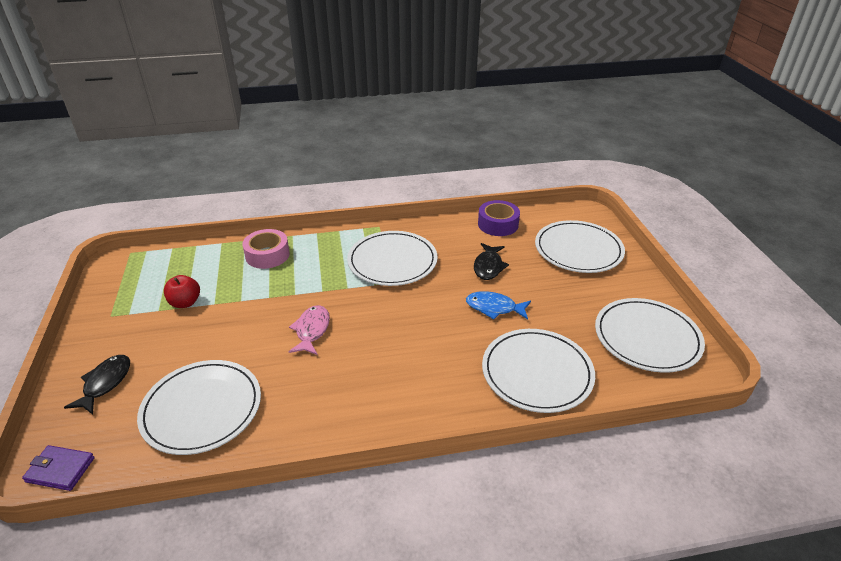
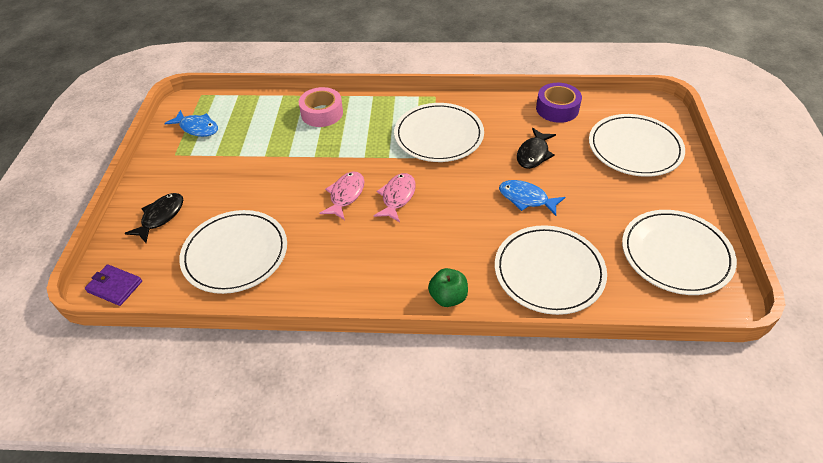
camera: 15 degrees right, 10 degrees up
(132, 286) = (197, 128): none -> blue fish
(185, 303) = (239, 151): red apple -> none
(366, 324) = (397, 197): none -> pink fish
(445, 415) = (448, 297): none -> green apple

